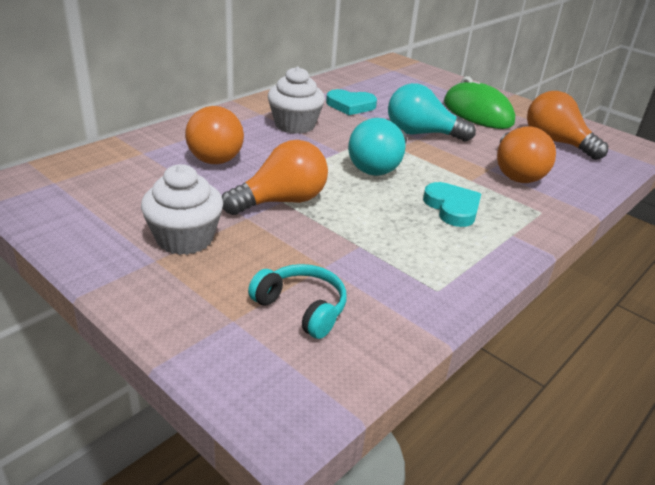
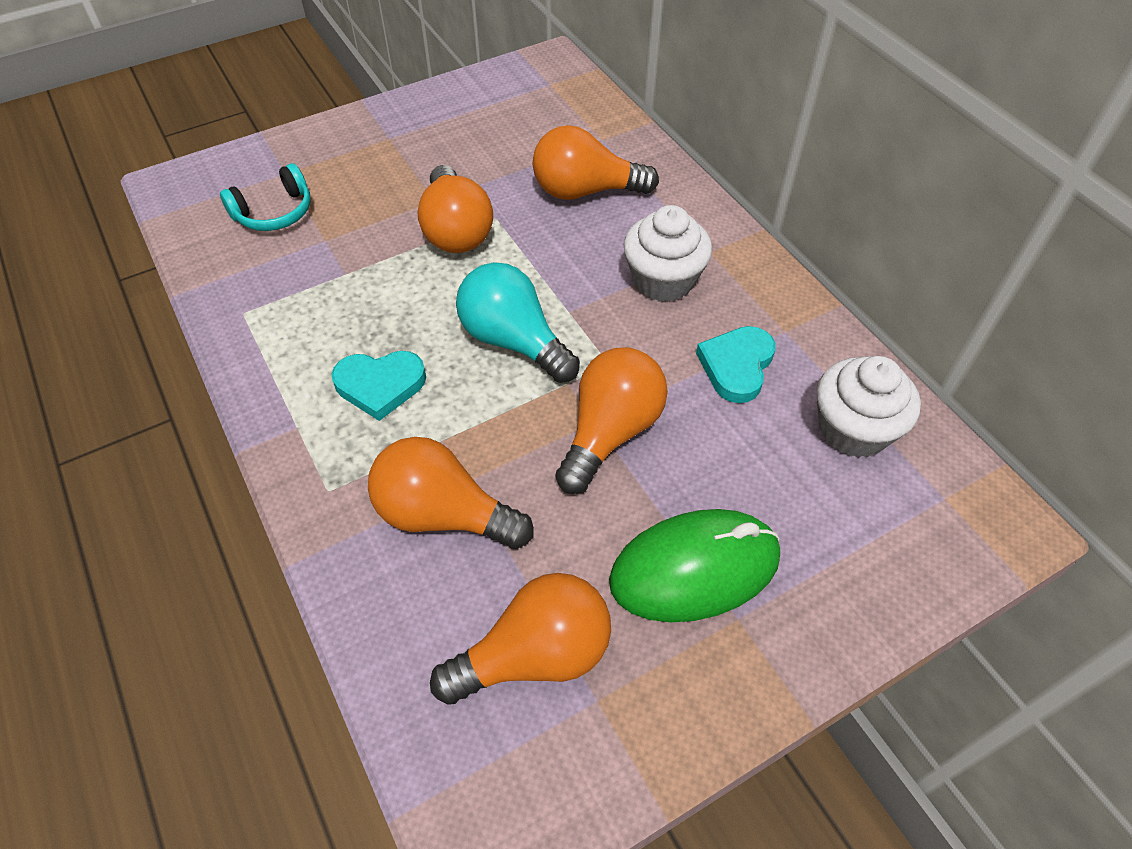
camera: 110 degrees right, 20 degrees up
(185, 238) = (413, 156): white cupcake -> white cupcake (853, 429)
(421, 134) = (610, 432): turquoise light bulb -> orange light bulb

